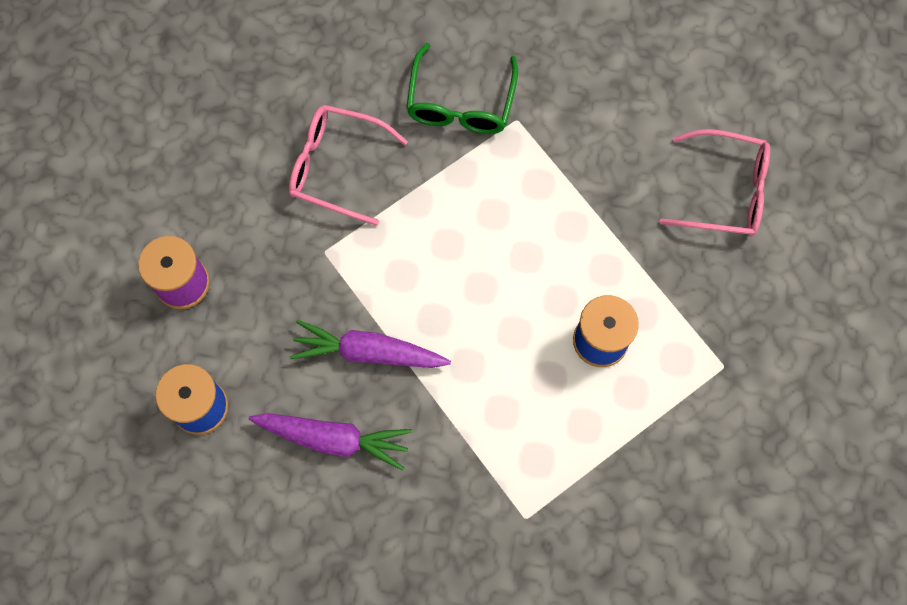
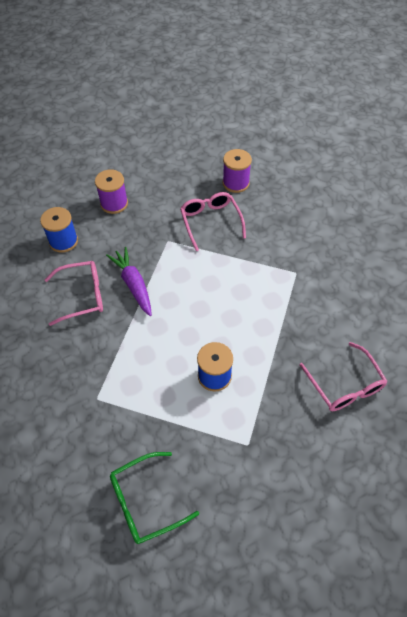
camera: 55 degrees right, 15 degrees down
(289, 79) = (236, 183): none -> purple spool
(333, 439) = (82, 296): purple carrot -> pink glasses
(460, 103) = (283, 247): green glasses -> green glasses (145, 502)

